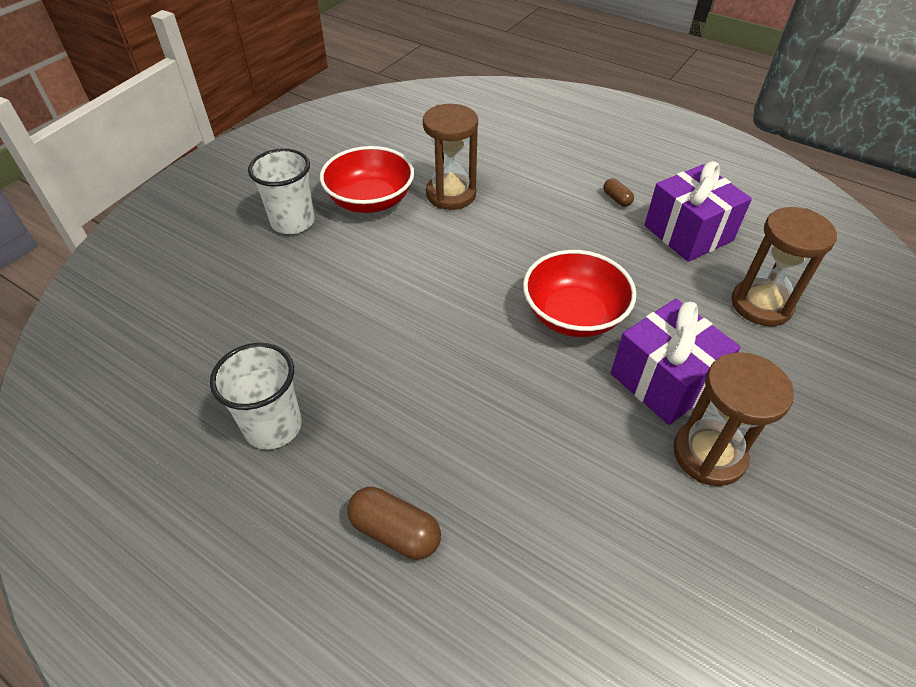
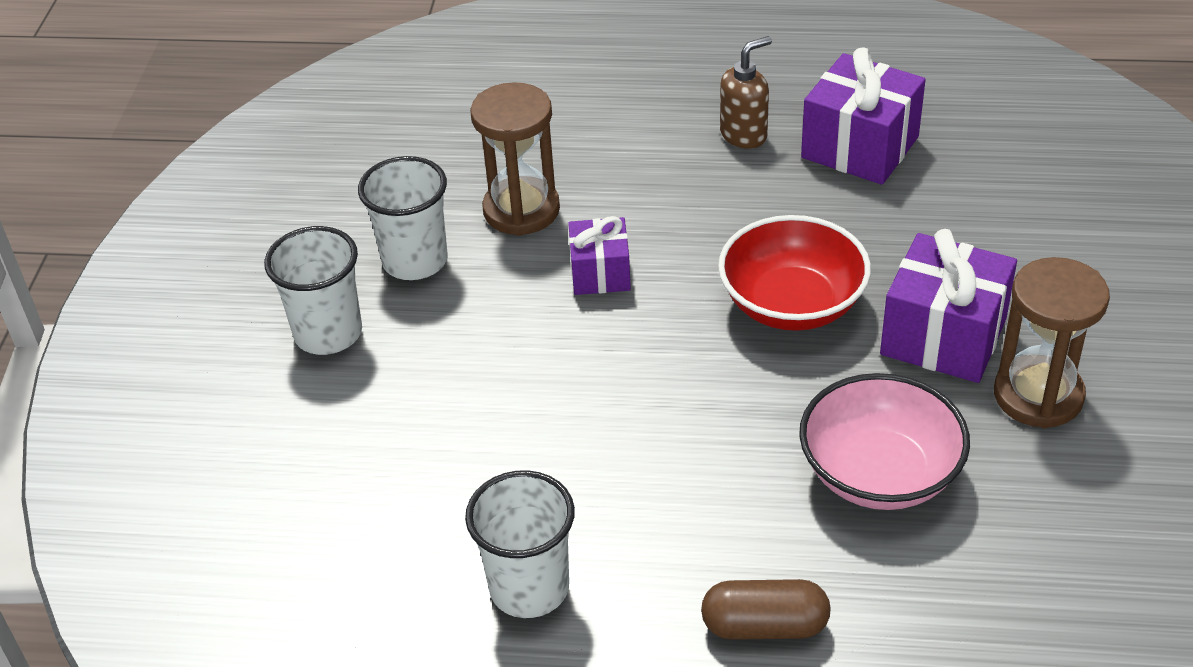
camera: 25 degrees left, 5 degrees down
(370, 200) = (415, 261): red bowl -> white cup
(468, 248) = (600, 273): none -> purple gift
(552, 458) = (879, 473): none -> pink bowl
(616, 199) = (744, 134): brown capsule -> brown soap dispenser
(761, 305) = (995, 205): brown hourglass -> none

